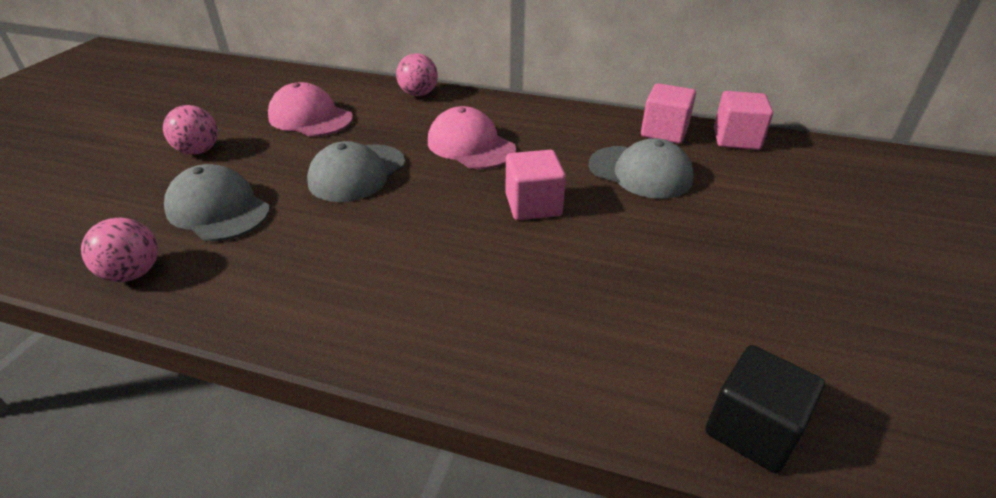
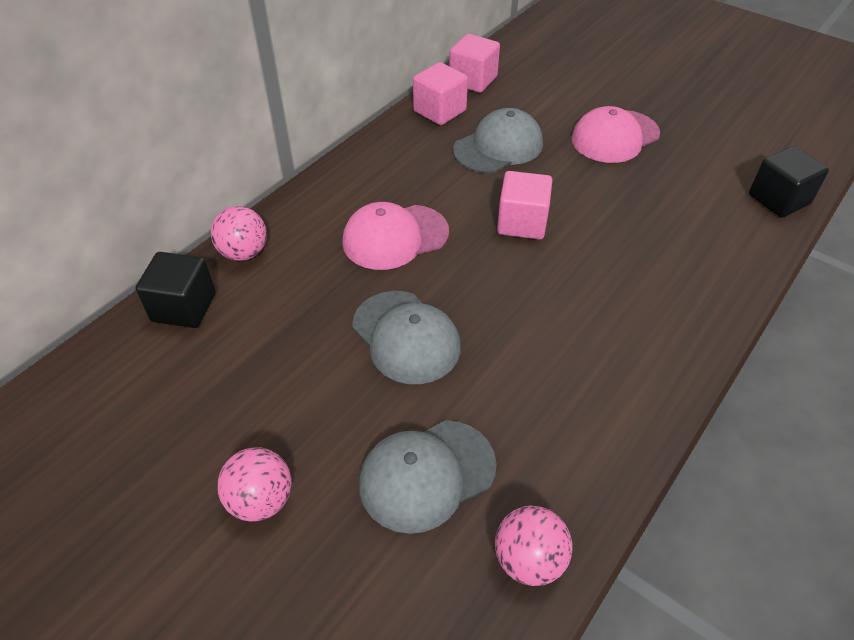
camera: 70 degrees left, 10 degrees up
(310, 118) = (238, 366): pink cap -> pink cap (615, 137)
(358, 89) = (184, 307): none -> black cube

